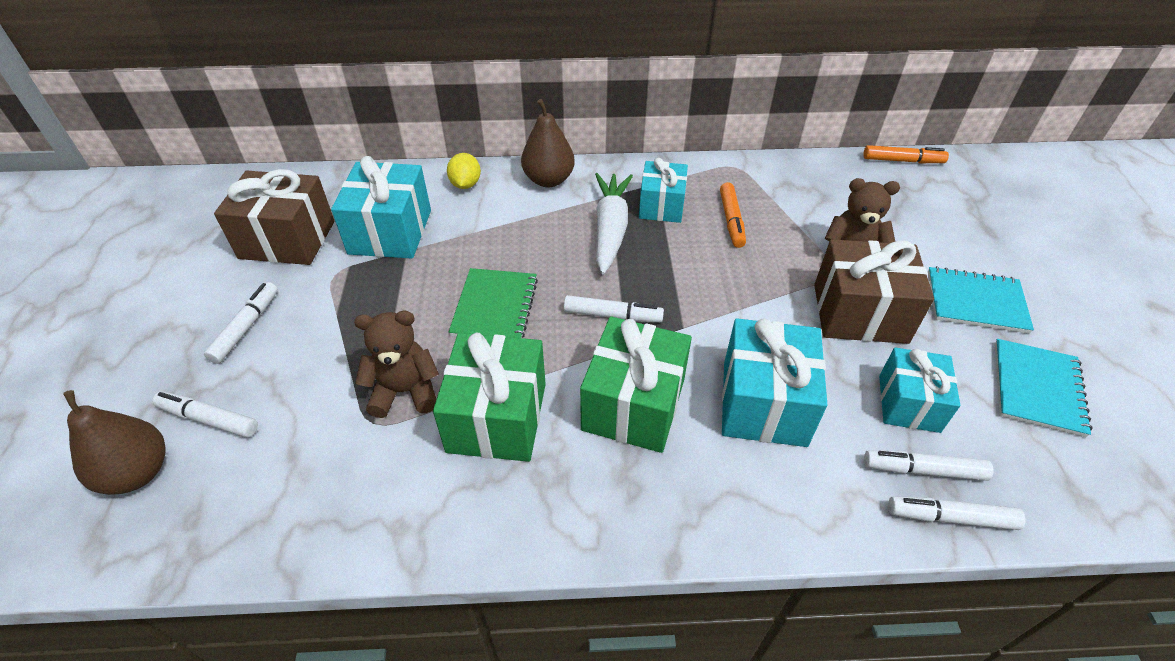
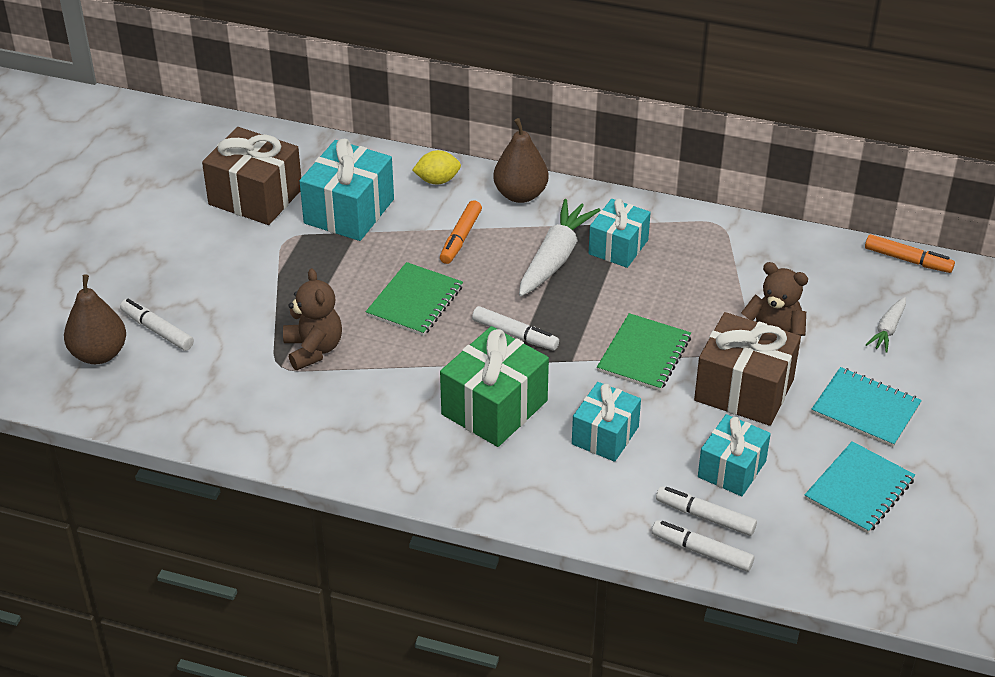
camera: 20 degrees right, 5 degrees down
(246, 327) = (201, 266): white marker -> none
(405, 391) = (313, 349): brown teddy bear -> brown teddy bear turned 60 degrees clockwise
(465, 184) = (437, 180): yellow lemon -> yellow lemon turned 60 degrees clockwise
(497, 417) = (379, 387): green gift -> none
(731, 220) = (679, 277): orange marker -> orange marker (460, 238)
(746, 302) = (644, 354): none -> green notebook
(764, 403) = (605, 435): turquoise gift -> turquoise gift, size x0.66
(934, 223) = (887, 330): none -> white carrot

